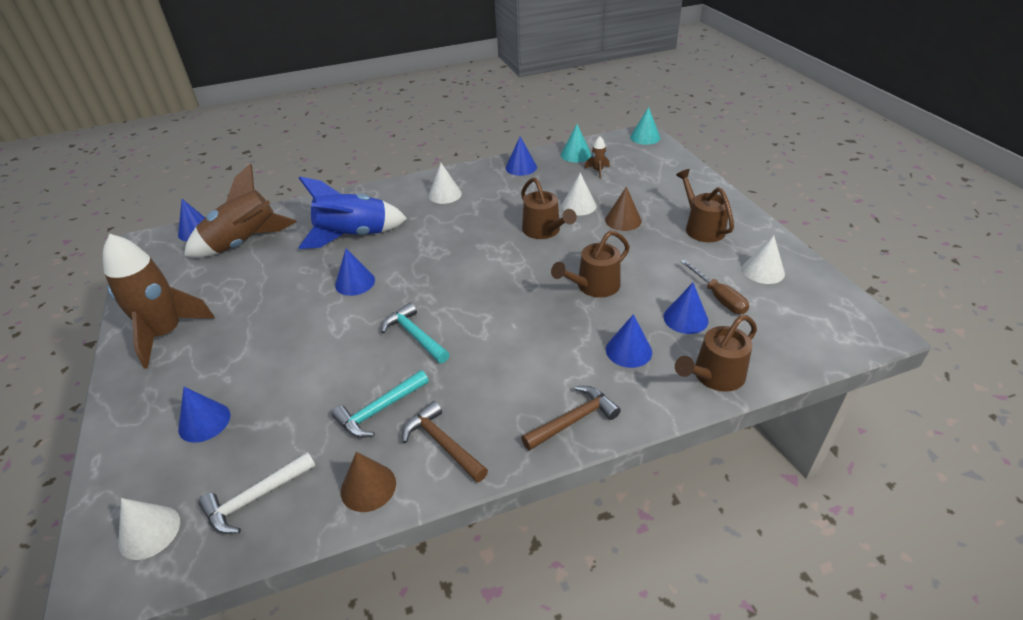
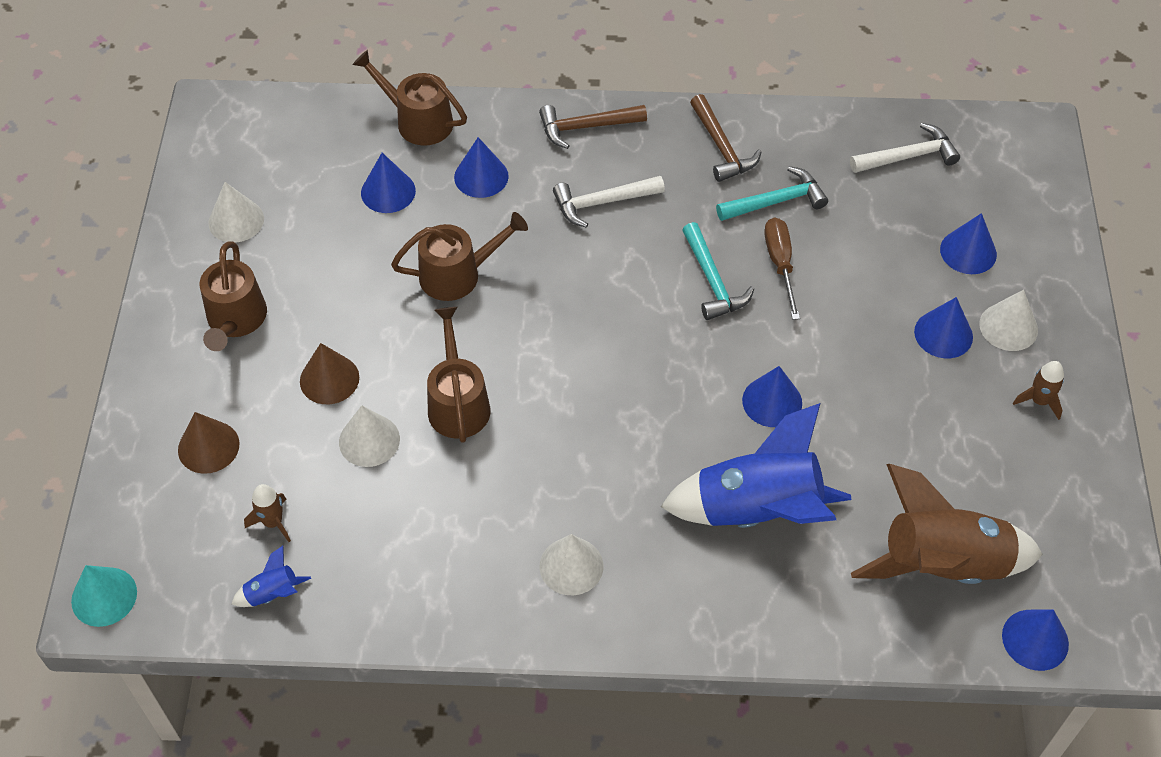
camera: 160 degrees left, 15 degrees up
(149, 532) = (1004, 159): white cone -> white cone (1008, 327)
(166, 334) = (1039, 401): brown rocket -> brown rocket, size x0.41
(368, 487) = (802, 133): brown cone -> brown cone (208, 447)
(521, 167) = (397, 595): blue cone -> blue cone (943, 334)
(523, 362) = (602, 202): none -> white hammer
(576, 154) = (273, 594): turquoise cone -> blue rocket
(714, 376) = (418, 121): brown watering can -> brown watering can turned 135 degrees counterclockwise
(718, 297) = (326, 204): brown screwdriver -> brown screwdriver (780, 264)

